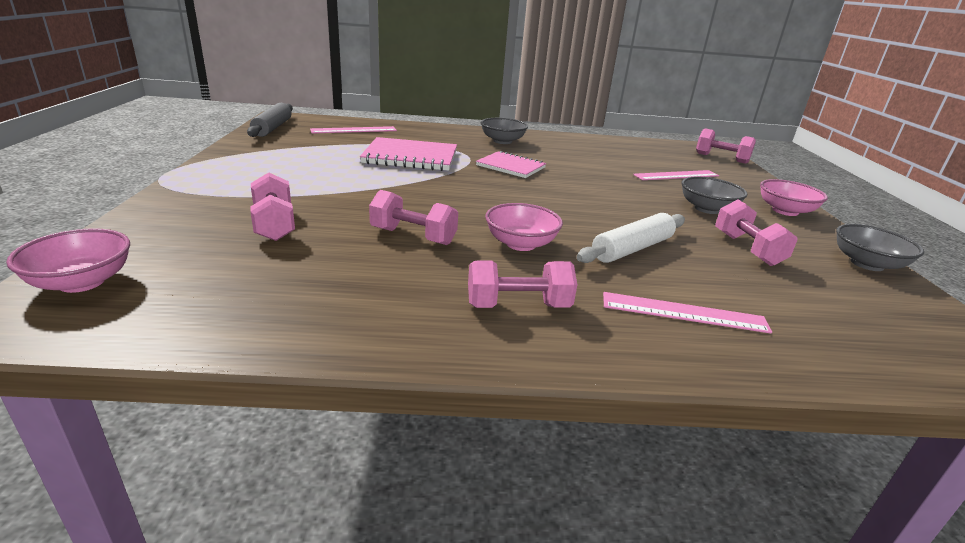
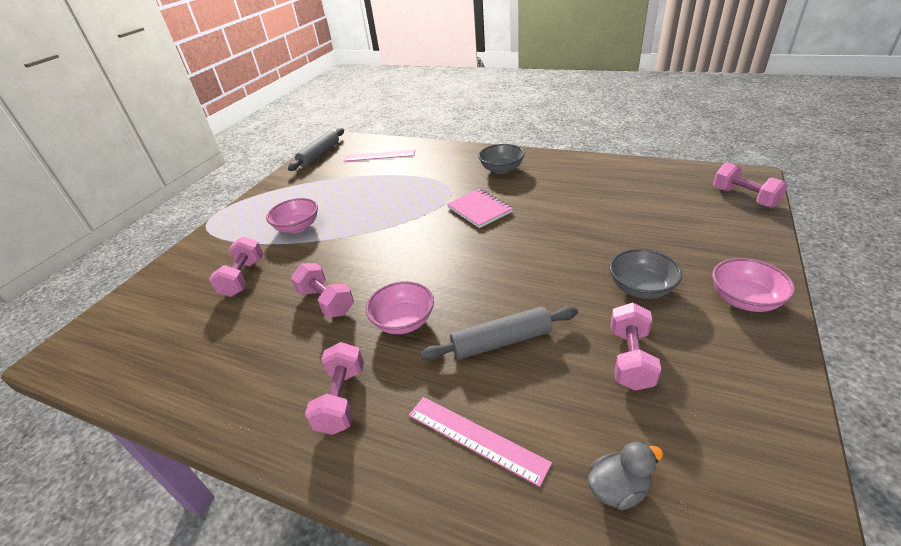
camera: 30 degrees right, 10 degrees up
(82, 282) = (107, 325): pink bowl -> pink bowl (297, 227)
(410, 157) = (399, 194): pink notebook -> none
(518, 306) = (341, 399): pink dumbbell -> pink dumbbell turned 75 degrees clockwise
(632, 249) = (501, 341): white rolling pin -> grey rolling pin
(676, 175) = (653, 228): pink ruler -> none
(827, 323) = (618, 488): none -> grey duck
(867, 264) = (771, 406): grey bowl -> none

